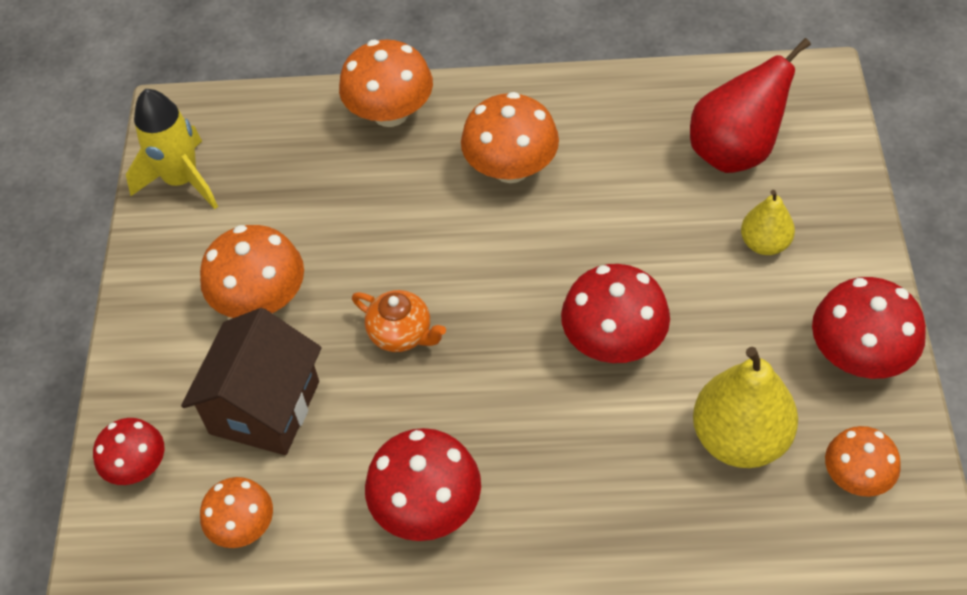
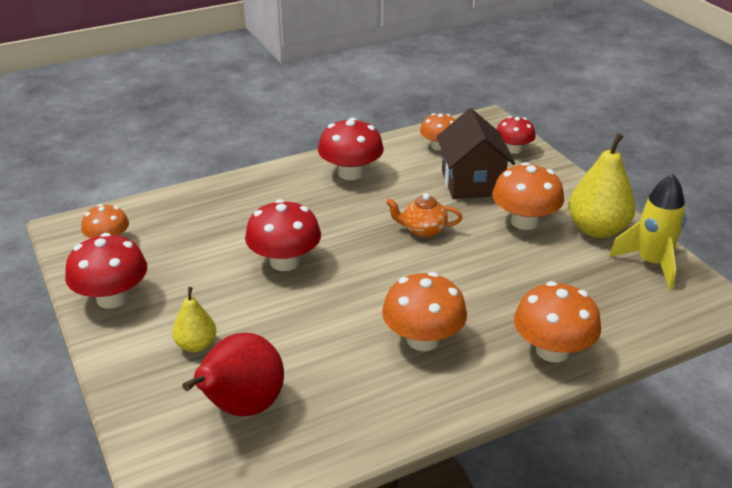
camera: 150 degrees right, 20 degrees down
(740, 438) = (185, 240): yellow pear -> yellow pear (597, 229)

